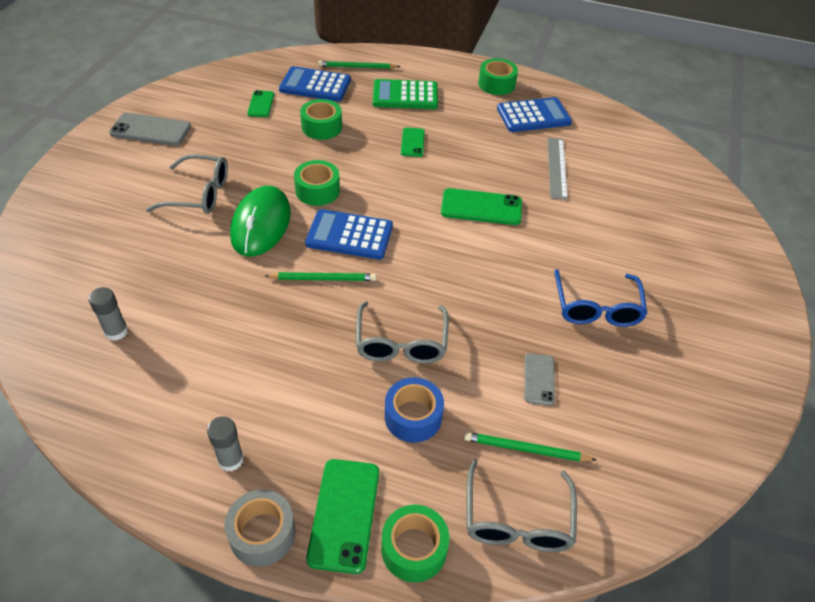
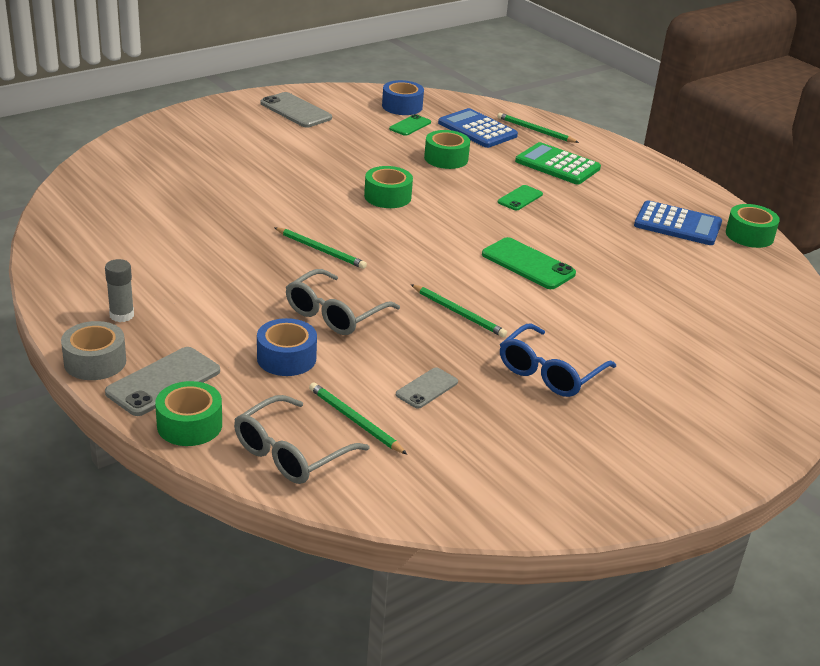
camera: 35 degrees right, 15 degrees down
(116, 331) = (128, 214): grey glue stick -> none
(199, 194) = (285, 162): grey glasses -> none
(234, 86) = (402, 106): none -> blue tape
(261, 224) = (312, 199): green mouse -> none
(344, 514) = (163, 382): green phone -> grey phone
(349, 235) = (378, 234): blue calculator -> none
(484, 286) = (458, 313): none -> green pencil
(496, 84) = (669, 189): green tape -> green tape (749, 235)
(557, 167) = (649, 268): grey ruler -> none

